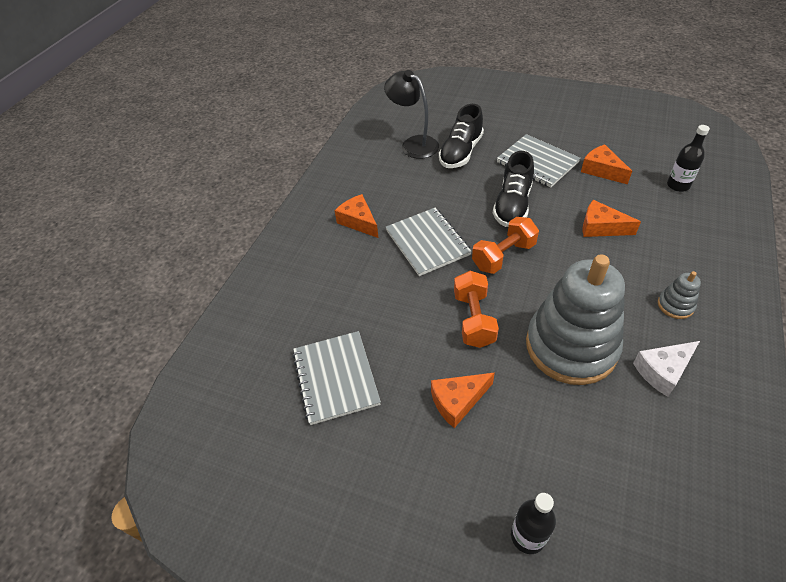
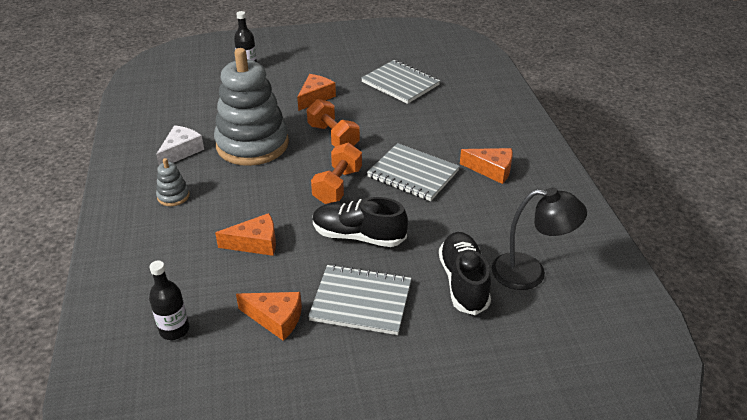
camera: 145 degrees right, 10 degrees down
(512, 205) = (358, 236): black shoe -> black shoe turned 60 degrees counterclockwise

